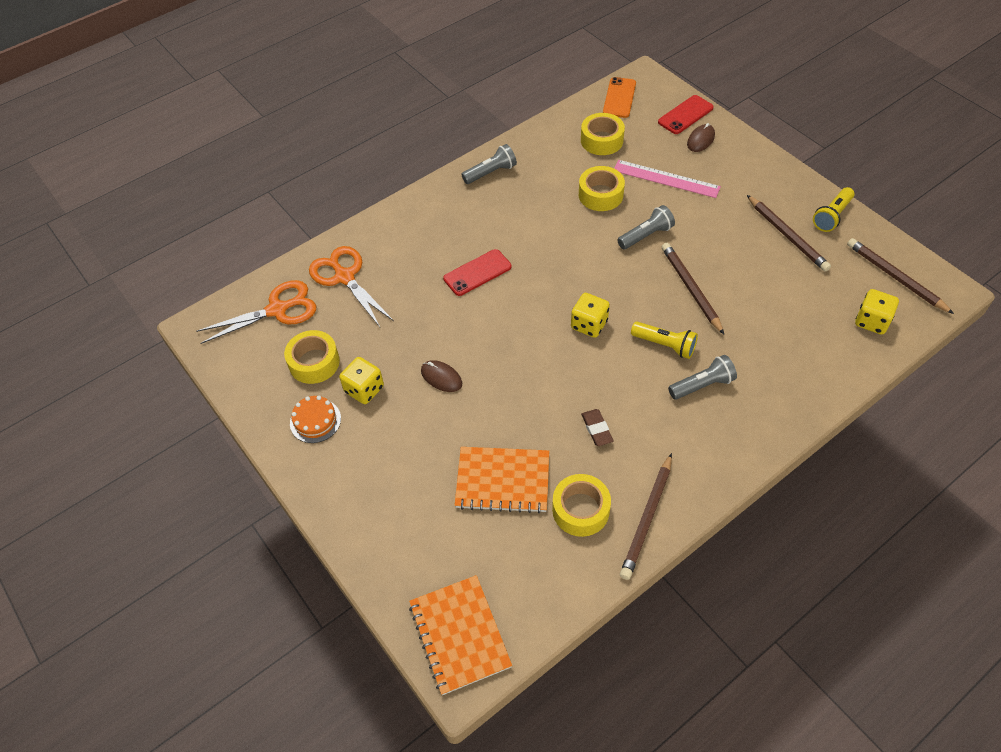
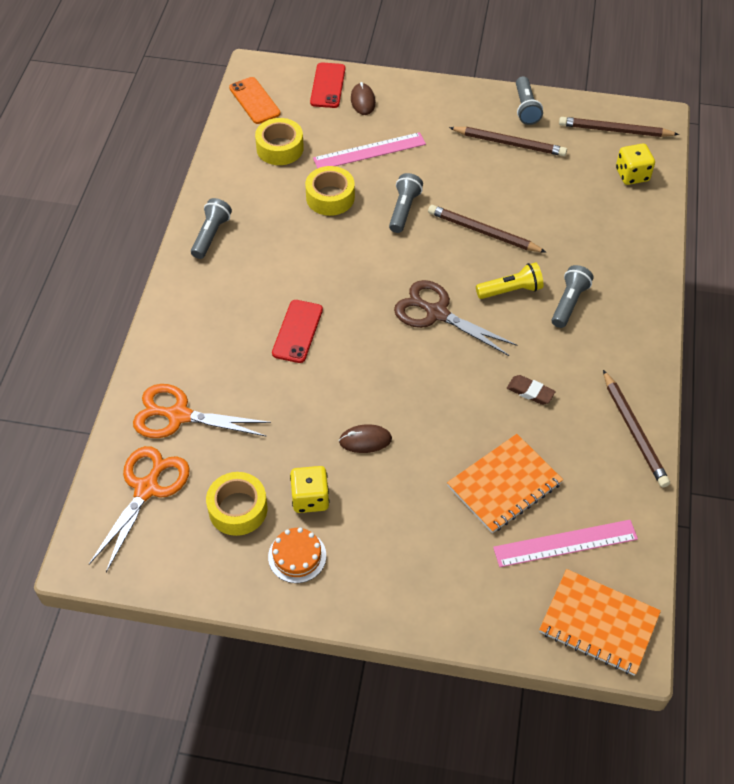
camera: 45 degrees left, 0 degrees up
(500, 557) = (565, 543): none -> pink ruler
(580, 510) = (583, 461): yellow tape -> none
(589, 324) = (437, 313): yellow dice -> brown scissors
(832, 216) = (525, 108): yellow flashlight -> grey flashlight

